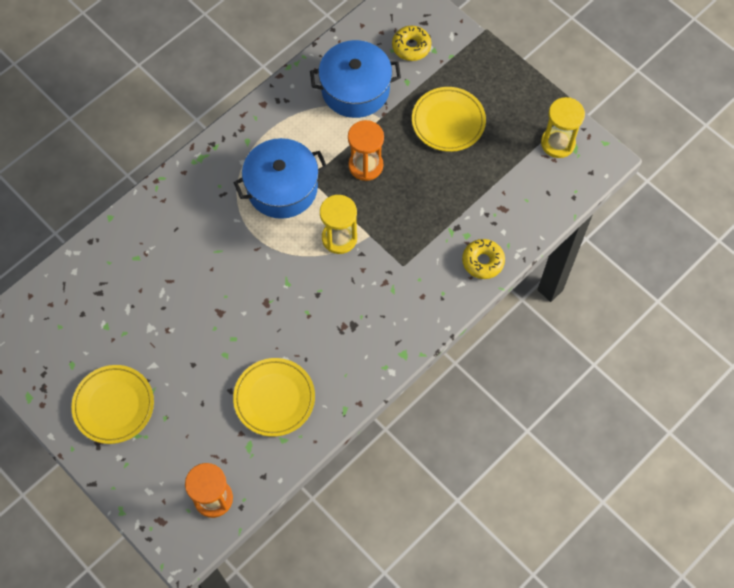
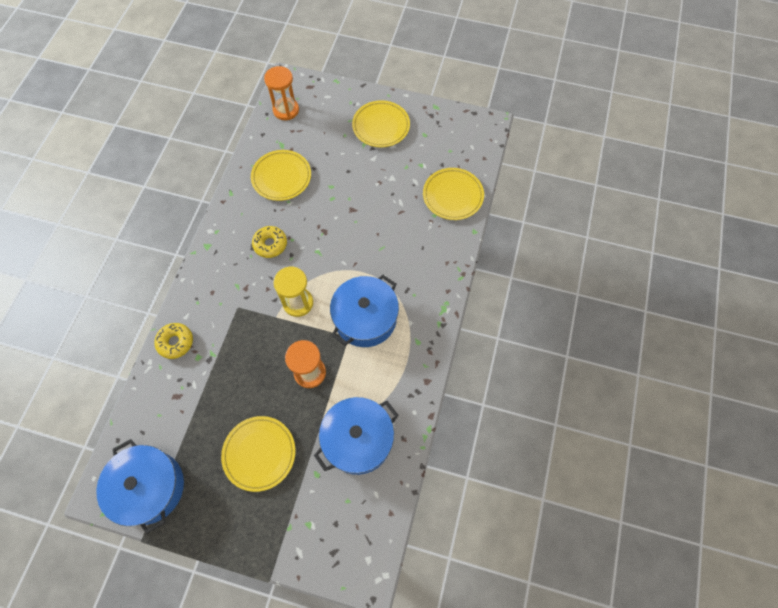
camera: 150 degrees right, 0 degrees up
(100, 269) = (452, 196): none -> yellow plate
(411, 47) = (331, 515): yellow donut -> yellow donut (270, 244)
(558, 143) = (149, 487): yellow hourglass -> blue pot

